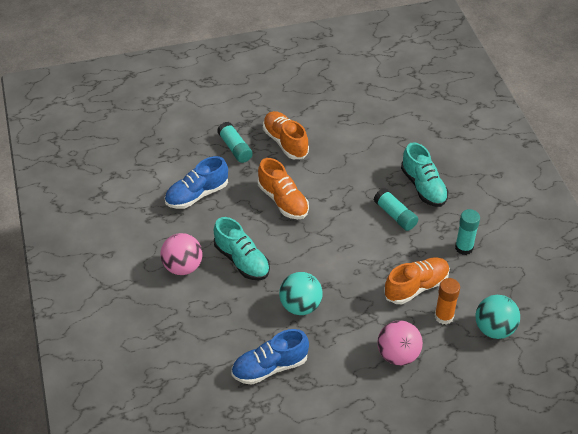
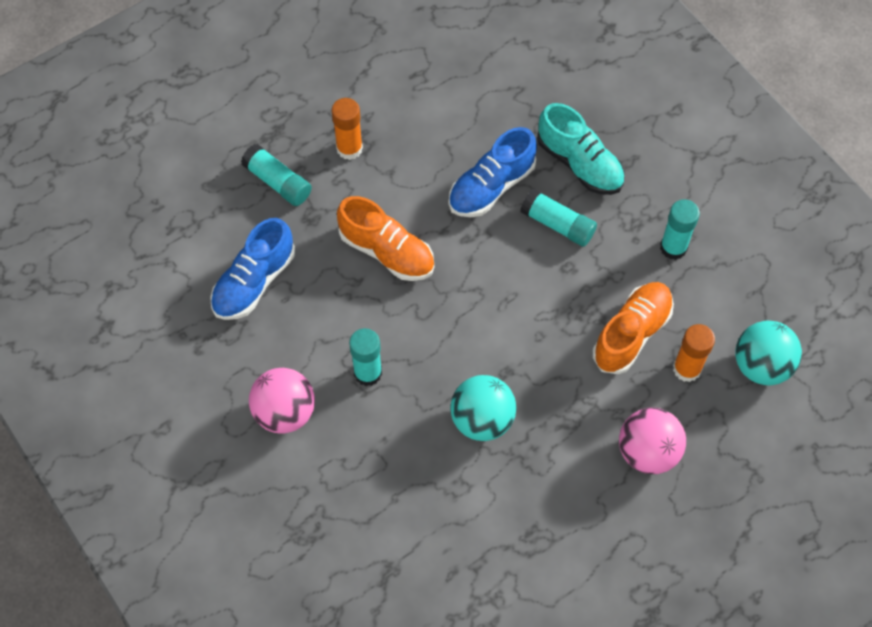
camera: 20 degrees left, 15 degrees up
(242, 260) = (368, 373): turquoise shoe -> turquoise glue stick
(269, 367) = (478, 534): blue shoe -> blue shoe (491, 187)
(285, 142) = (349, 148): orange shoe -> orange glue stick

